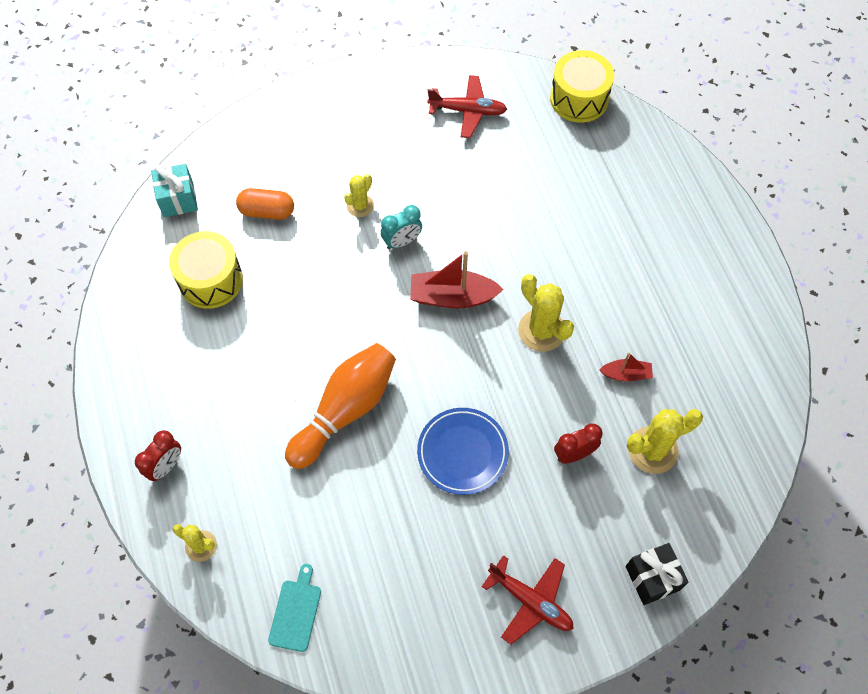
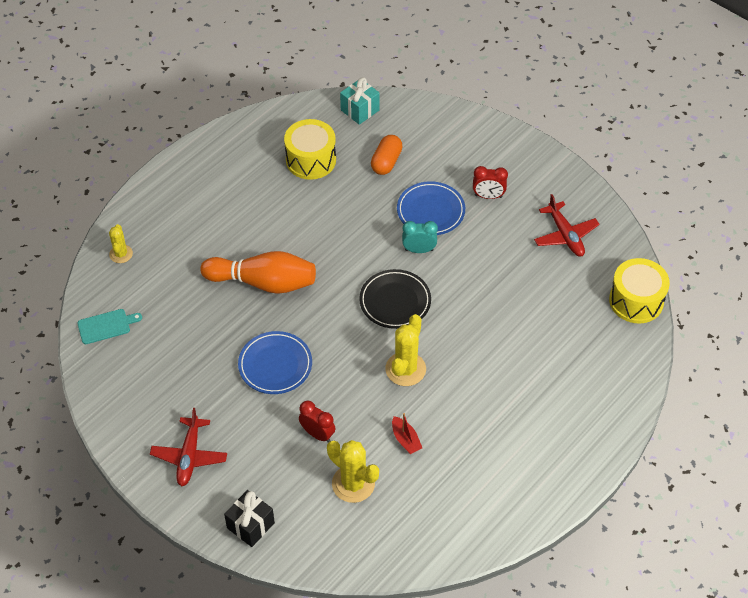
camera: 60 degrees right, 10 degrees down
(166, 466) = (163, 208): red clock -> red clock (488, 196)
(267, 211) = (386, 162): orange capsule -> orange capsule turned 45 degrees clockwise
(360, 206) = (430, 211): yellow cactus -> blue plate
(402, 242) = (419, 250): turquoise clock -> turquoise clock turned 150 degrees clockwise
(452, 297) = (395, 301): red boat -> black plate

